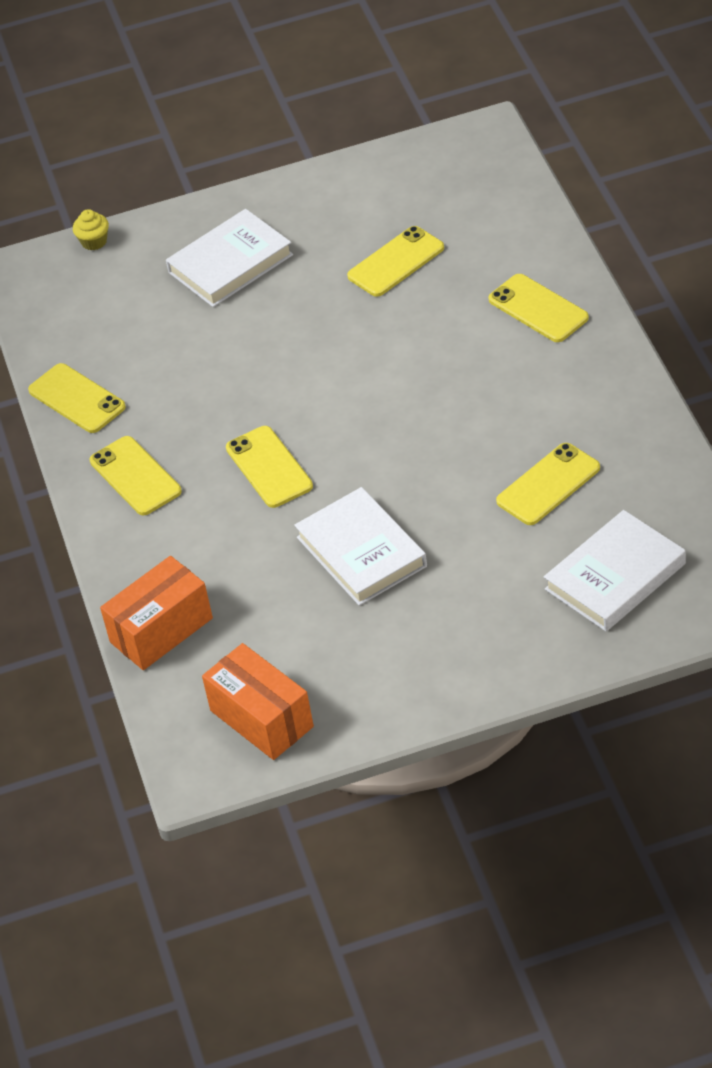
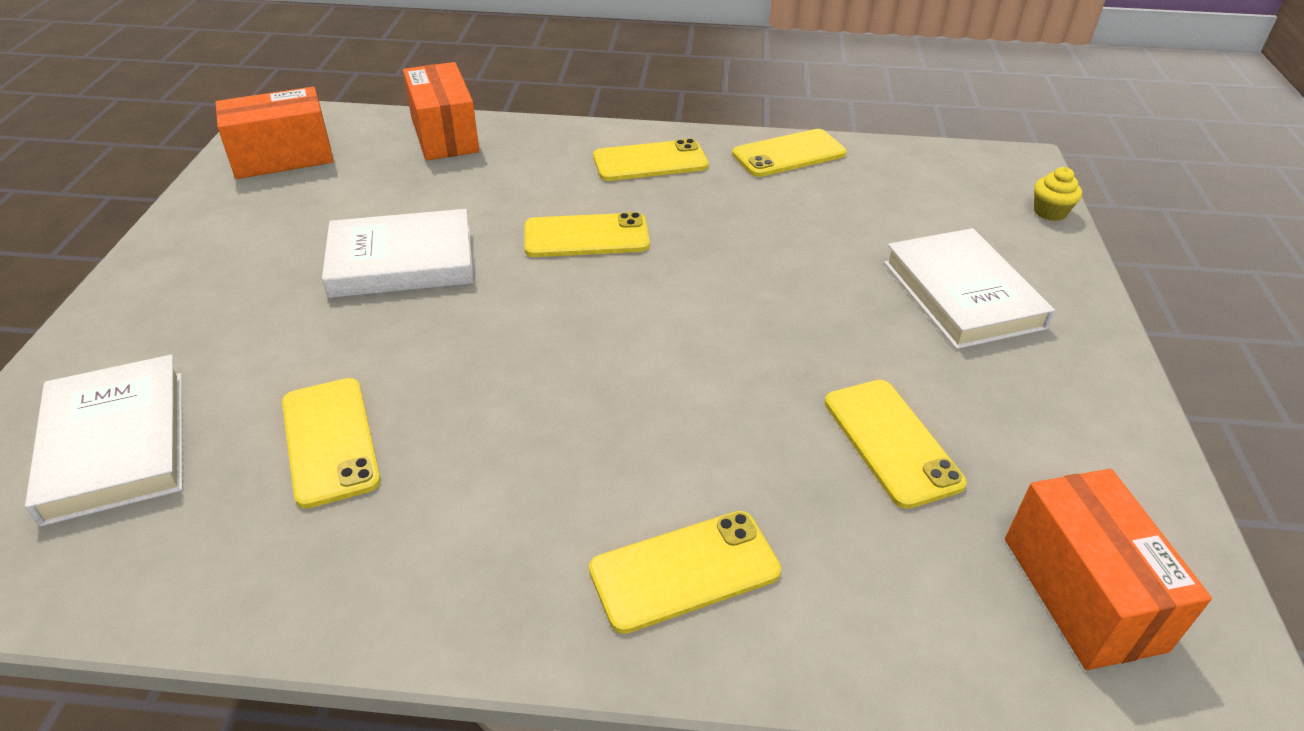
camera: 105 degrees right, 5 degrees down
(460, 180) = (1082, 593): none -> orange box

